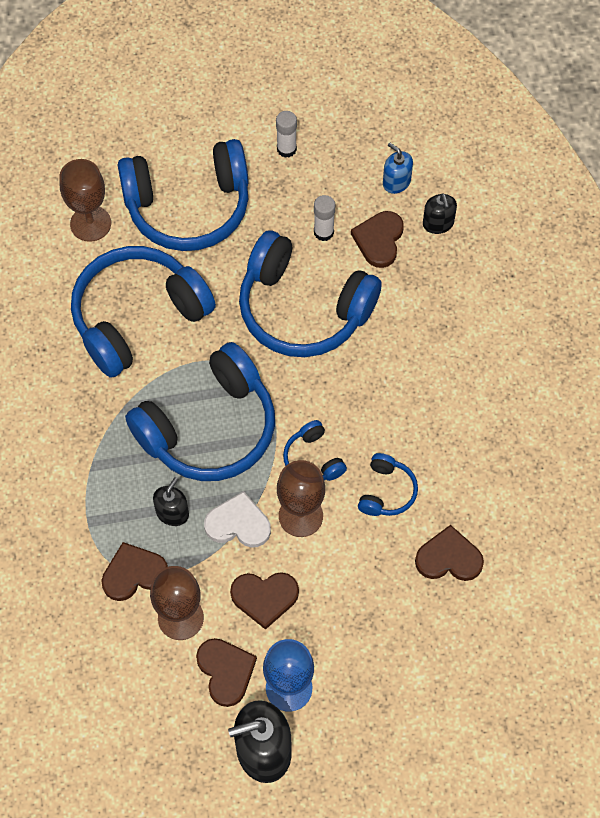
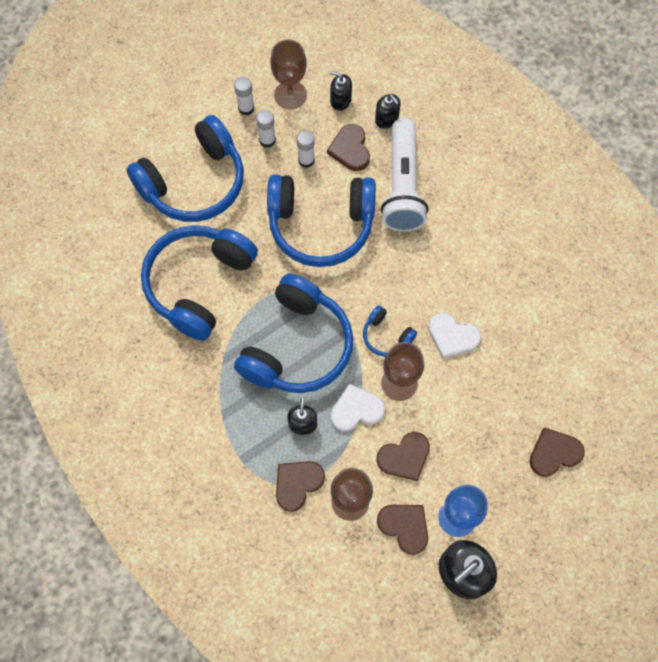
camera: 25 degrees left, 5 degrees up
(90, 223) = (124, 227): brown goblet -> brown goblet (290, 95)
(292, 193) = (267, 140): none -> white glue stick
(386, 491) = (452, 336): blue headphones -> white heart
(396, 182) = (340, 100): blue soap dispenser -> black soap dispenser
(417, 304) = (402, 186): none -> white flashlight
(449, 558) = (521, 366): brown heart -> brown heart (554, 453)

